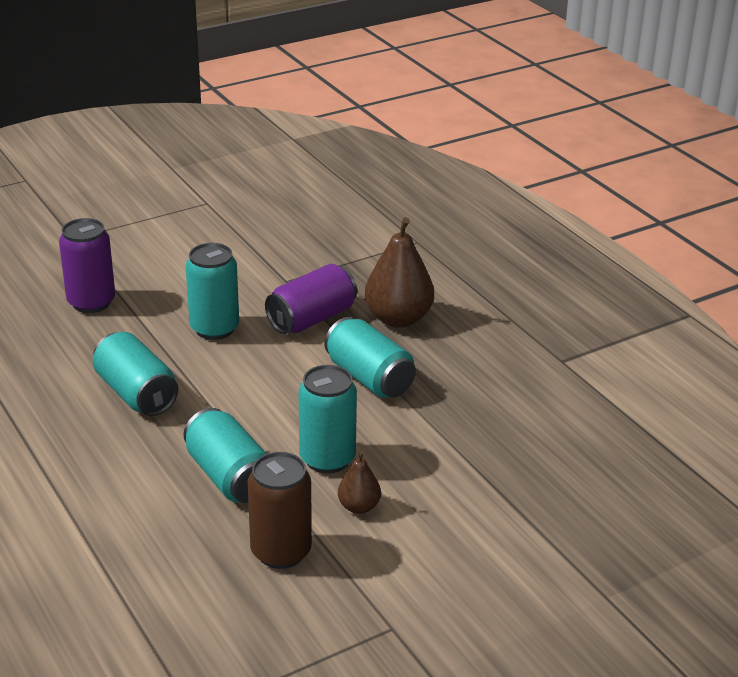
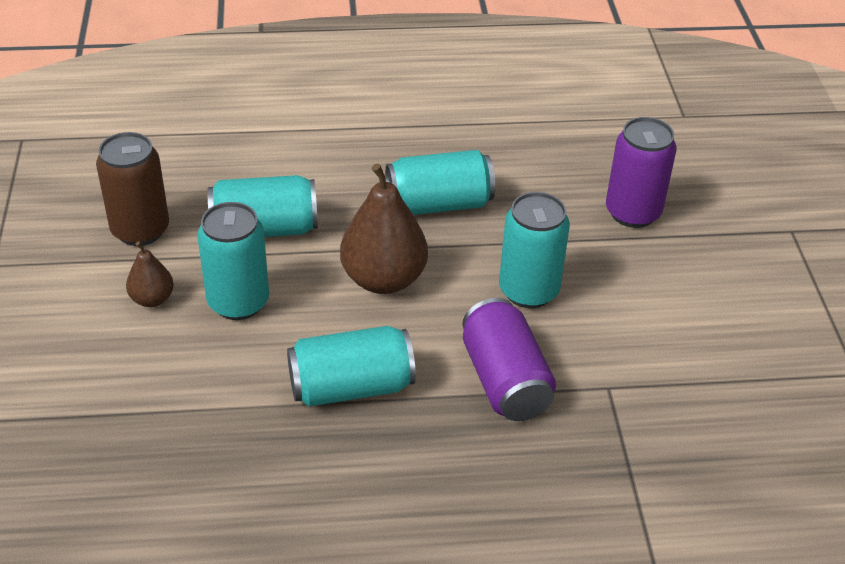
camera: 115 degrees right, 10 degrees up
(398, 319) = (459, 466): brown pear -> brown pear (383, 279)

